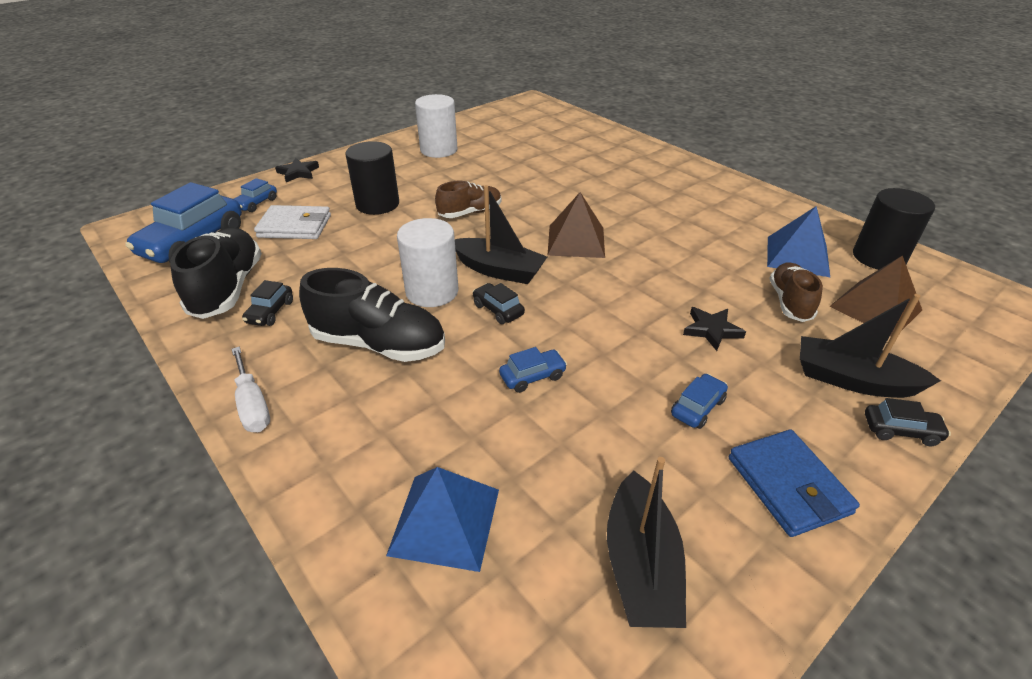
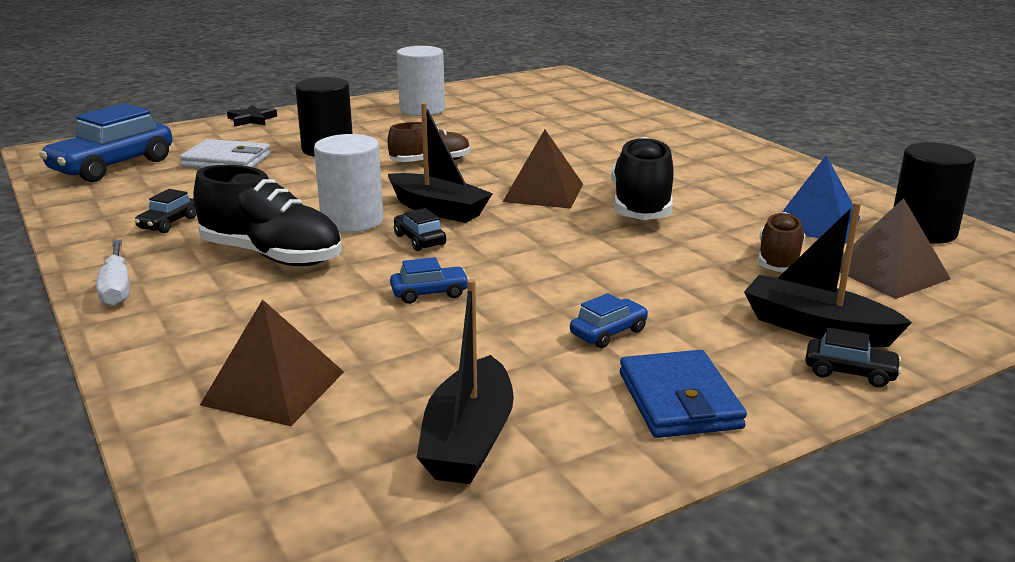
camera: 10 degrees right, 15 degrees down
(228, 288) = (132, 203): black shoe -> black shoe (641, 206)
(256, 203) = (193, 141): blue car -> none
(444, 521) = (273, 388): blue pyramid -> brown pyramid
(711, 330) = (665, 275): black star -> none

